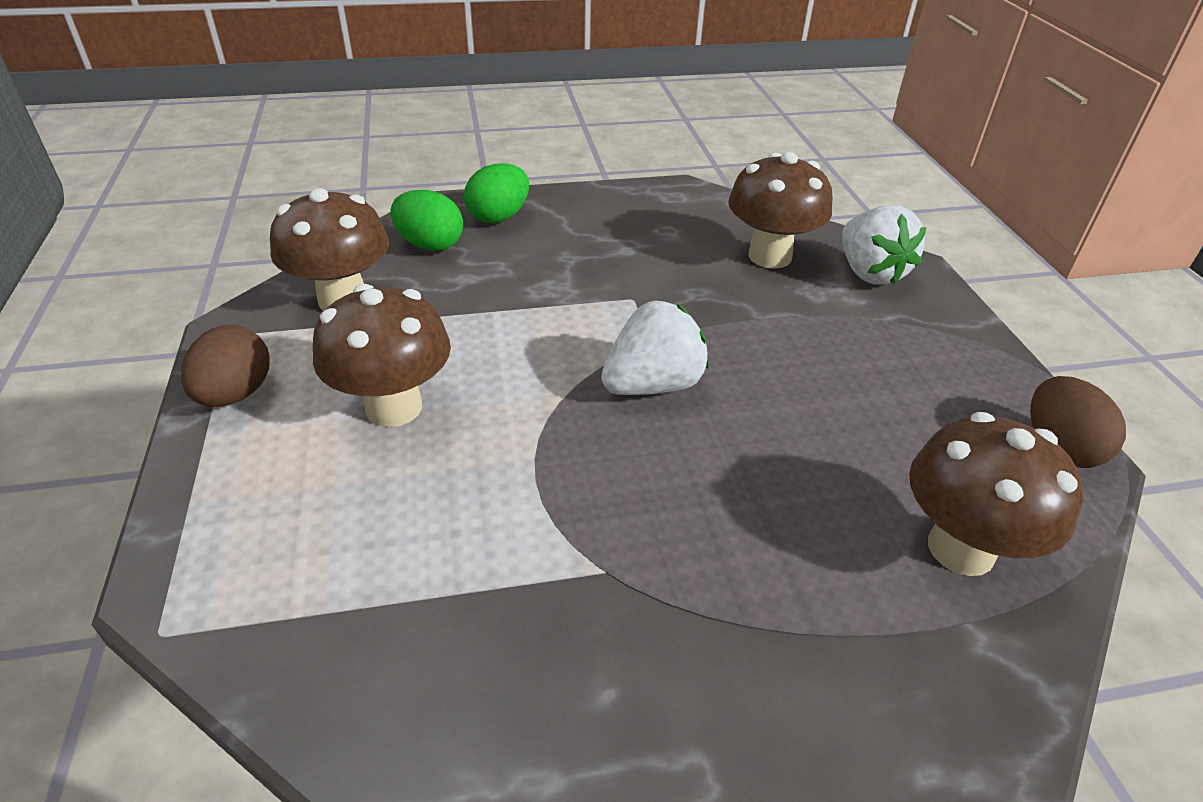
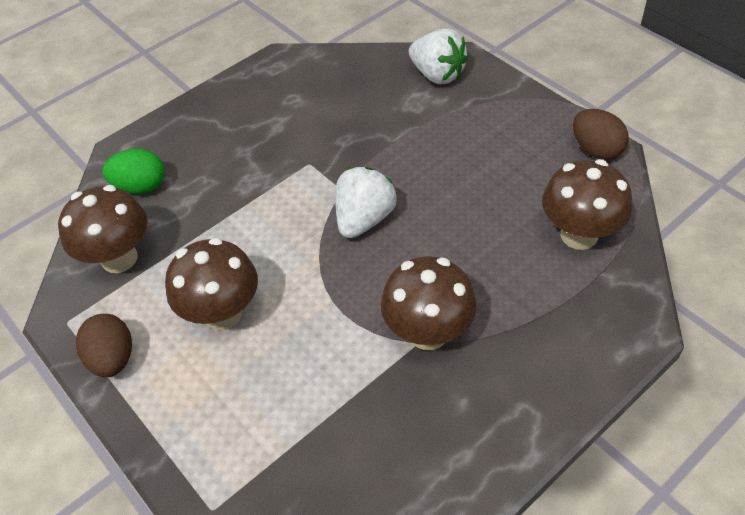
camera: 25 degrees left, 10 degrees up
(499, 217) = (169, 140): green egg -> none
(770, 256) = (371, 90): brown mushroom -> brown mushroom (428, 333)

